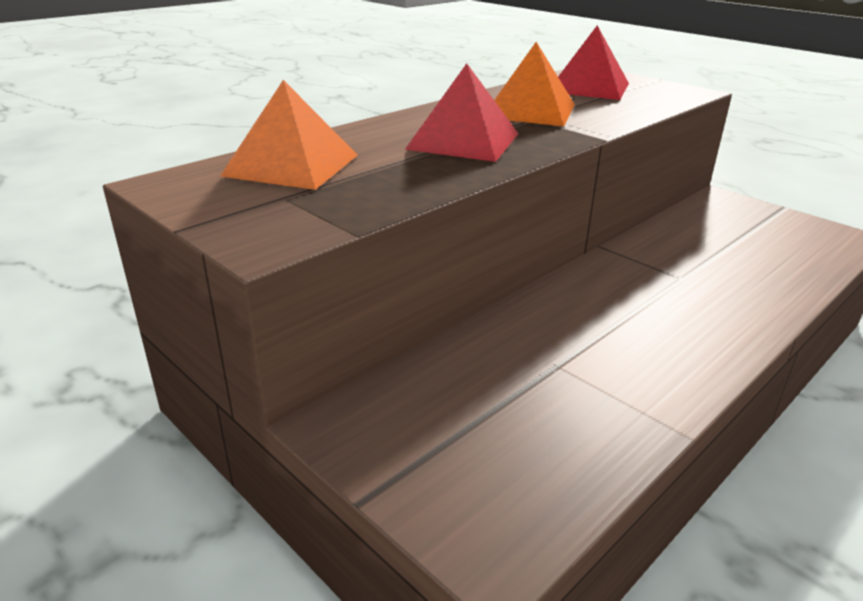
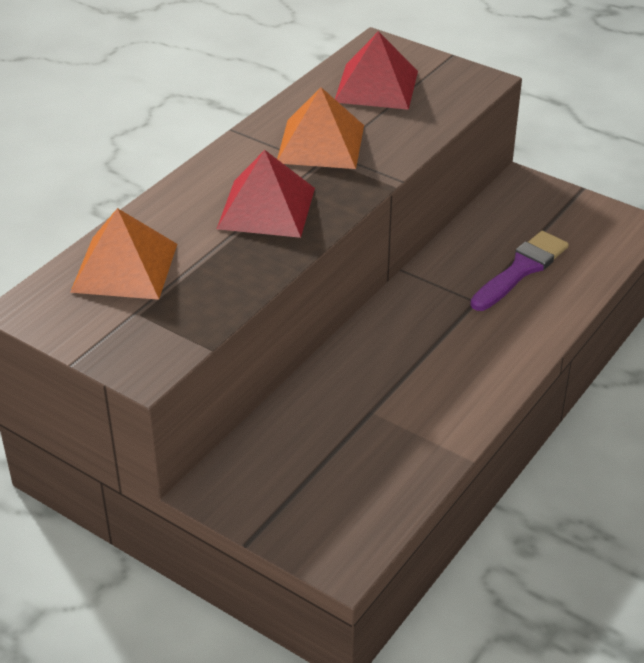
camera: 10 degrees left, 10 degrees up
(731, 258) = (521, 269): none -> purple brush

